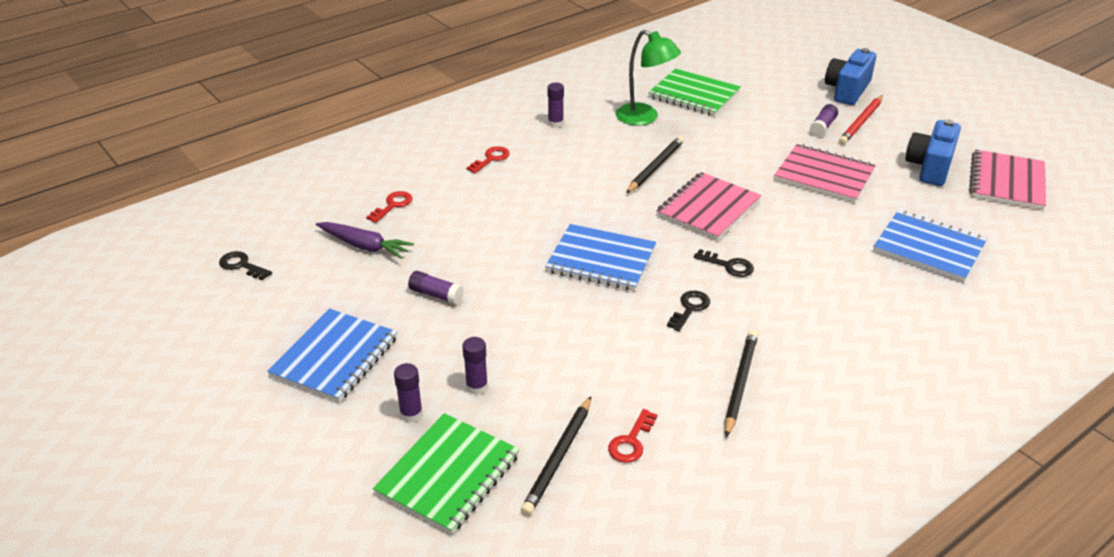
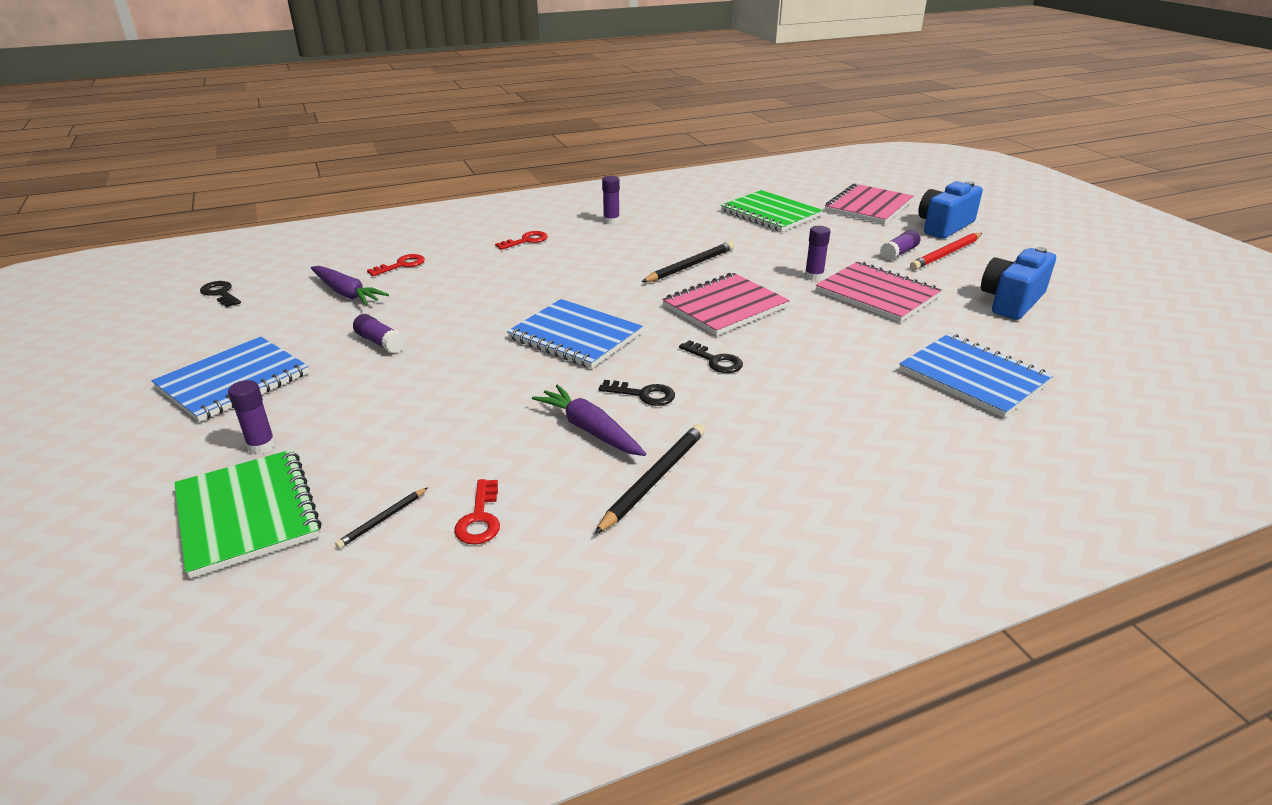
camera: 15 degrees right, 5 degrees down
(448, 474) = (247, 514): green notebook -> green notebook turned 75 degrees counterclockwise
(477, 387) = (351, 432): purple glue stick -> purple glue stick (814, 276)
(558, 457) = (383, 519): black pencil -> black pencil, size x0.53
(631, 441) = (480, 518): red key -> red key turned 45 degrees counterclockwise
(644, 118) = (706, 226): green lamp -> none
(667, 349) = (590, 430): none -> purple carrot
(690, 308) = (643, 394): black key -> black key turned 60 degrees clockwise
(1007, 182) = (1106, 326): pink notebook -> pink notebook (868, 206)

